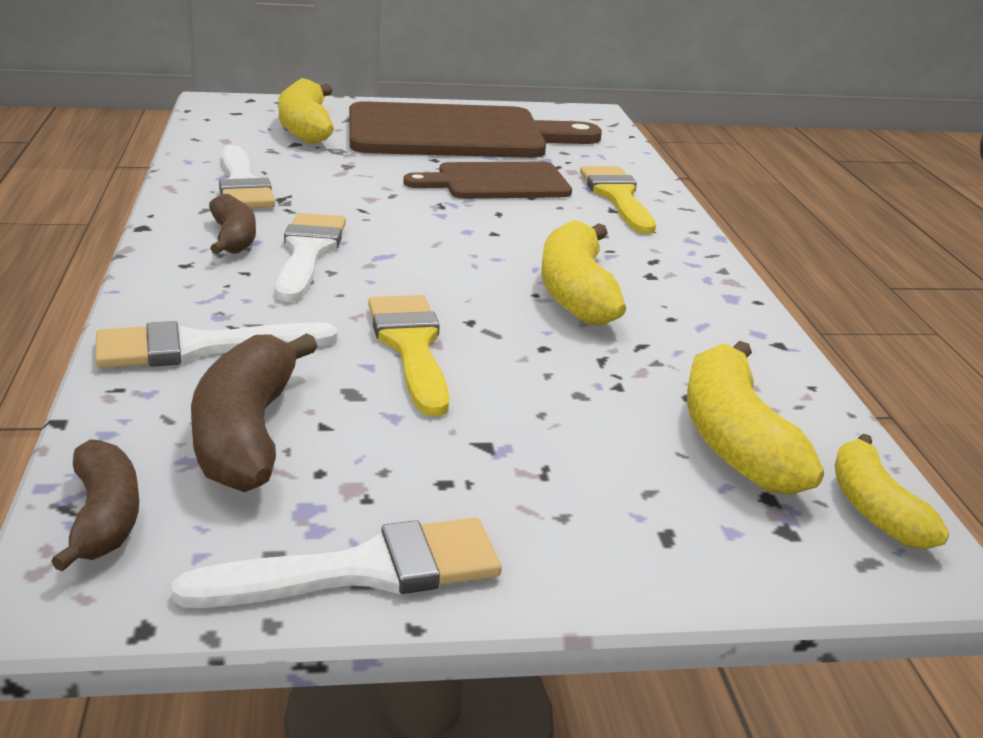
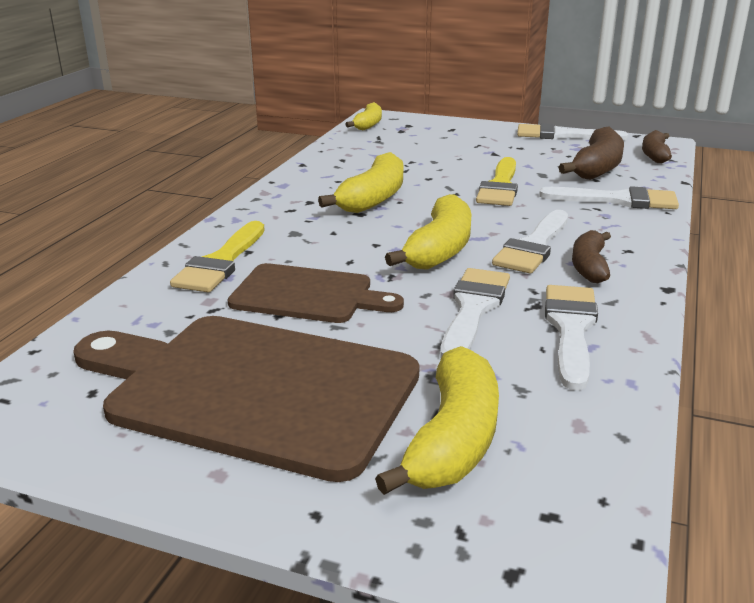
camera: 150 degrees left, 0 degrees up
(338, 188) = (473, 309): none -> white brush
(735, 440) = (388, 142): yellow banana -> yellow banana (439, 249)

